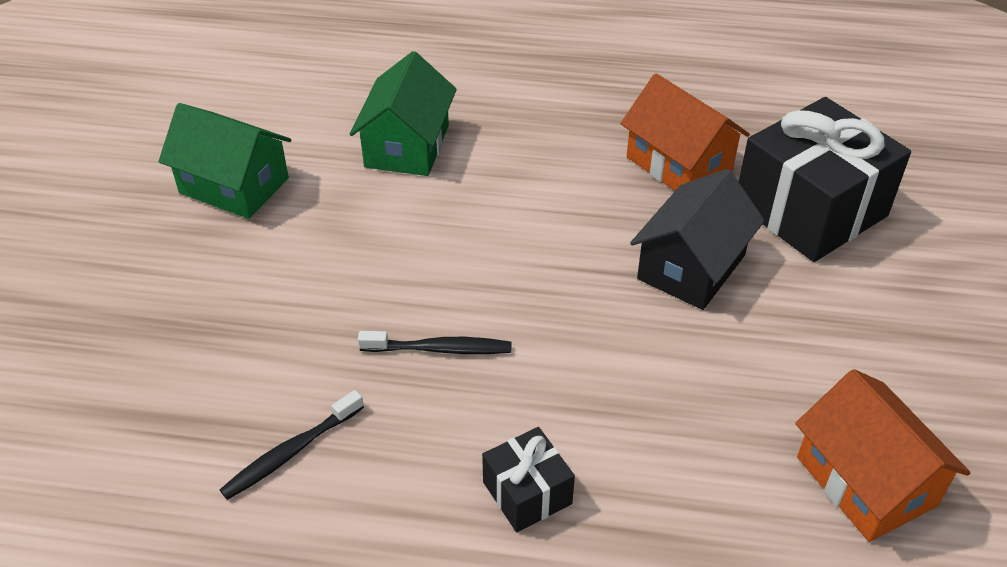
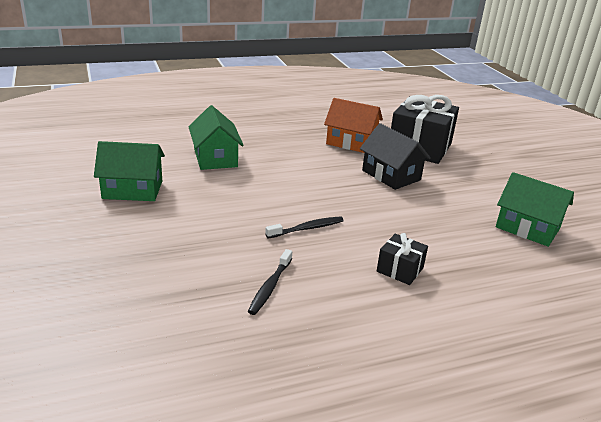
camera: 30 degrees left, 15 degrees down
(691, 267) = (391, 175): black house -> black house turned 45 degrees counterclockwise
(865, 481) = (527, 228): orange house -> green house

